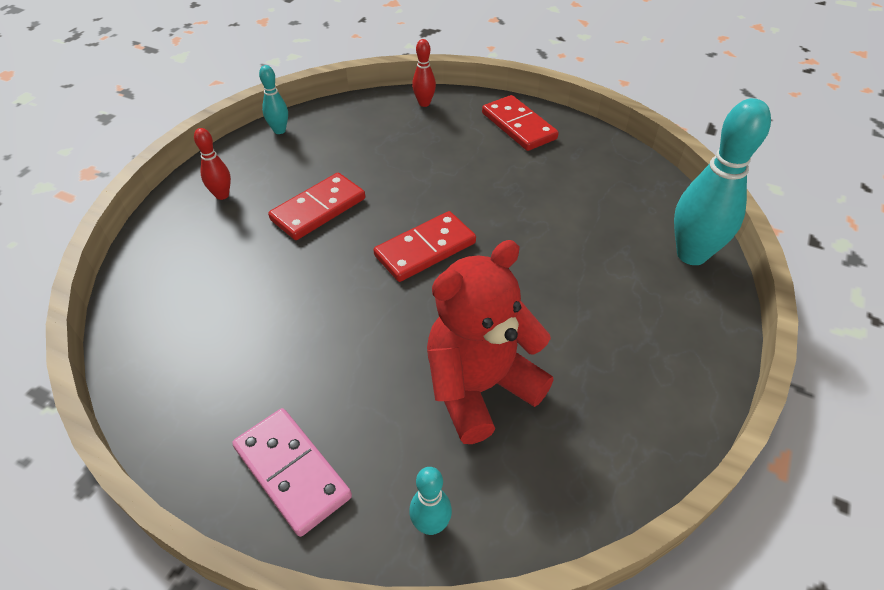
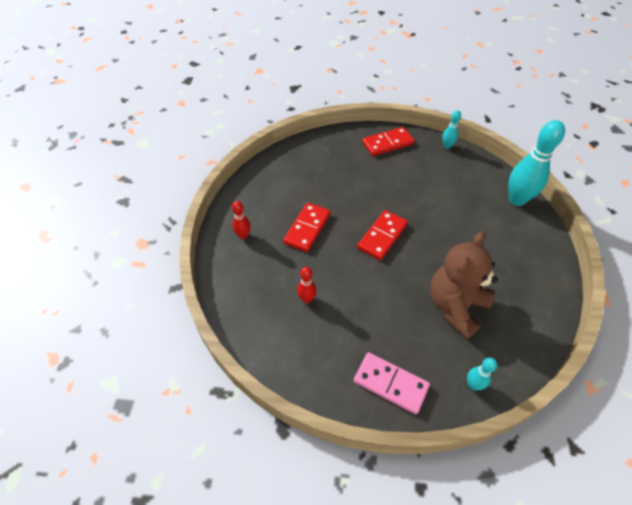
camera: 20 degrees left, 5 degrees up
(279, 130) = (249, 182): turquoise bowling pin -> turquoise bowling pin (447, 146)
(424, 103) = (325, 141): red bowling pin -> red bowling pin (307, 299)
(480, 387) = (455, 306): red teddy bear -> brown teddy bear
(518, 126) = (387, 143): red domino -> red domino turned 60 degrees counterclockwise

